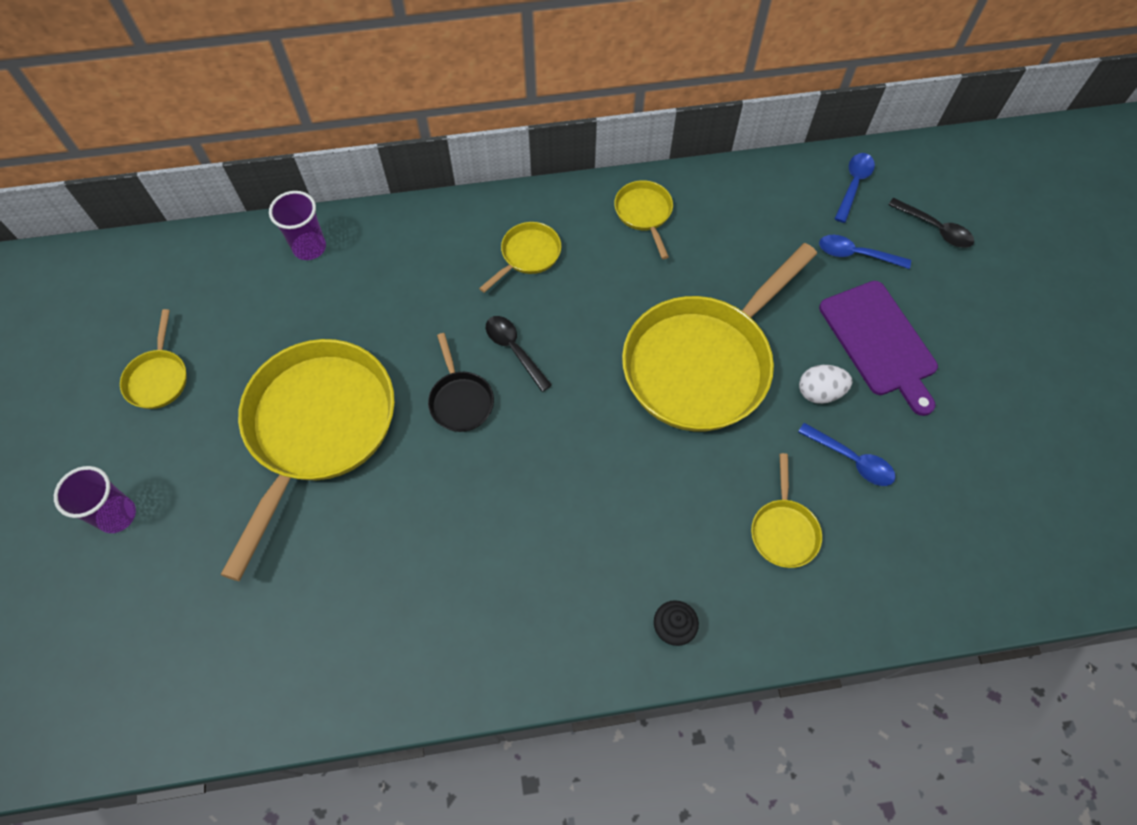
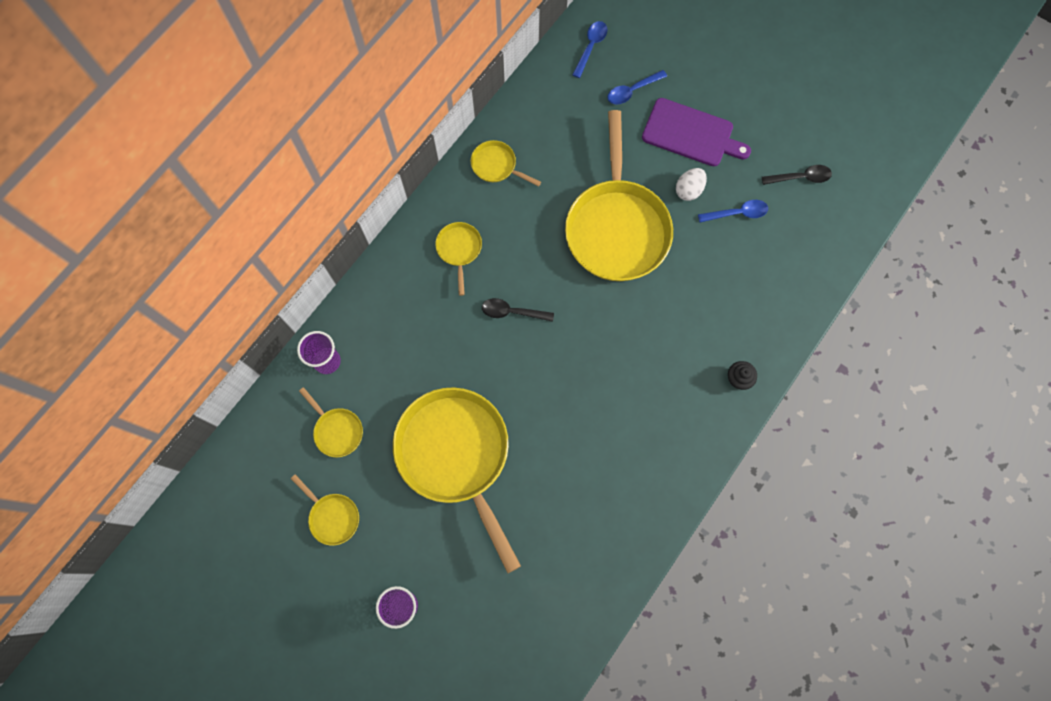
camera: 45 degrees left, 10 degrees up
(460, 400) = (515, 367): black pan -> none
(783, 530) = (741, 281): yellow pan -> yellow pan (337, 430)
(853, 185) = (591, 47): blue spoon -> blue spoon turned 45 degrees clockwise
(935, 229) = (657, 38): black spoon -> black spoon (800, 177)

